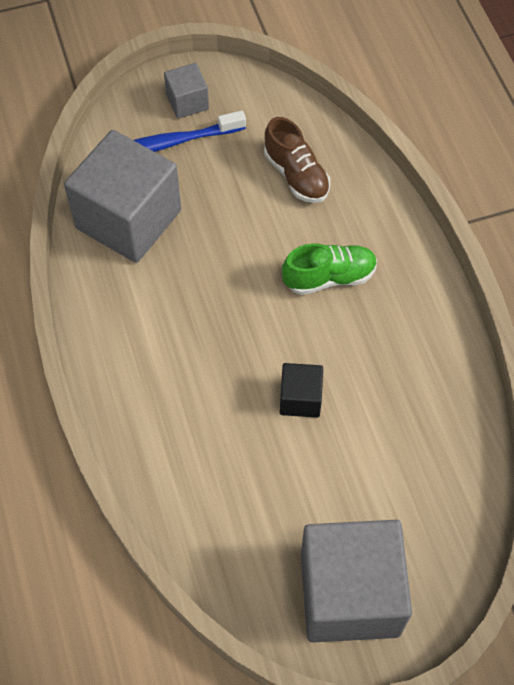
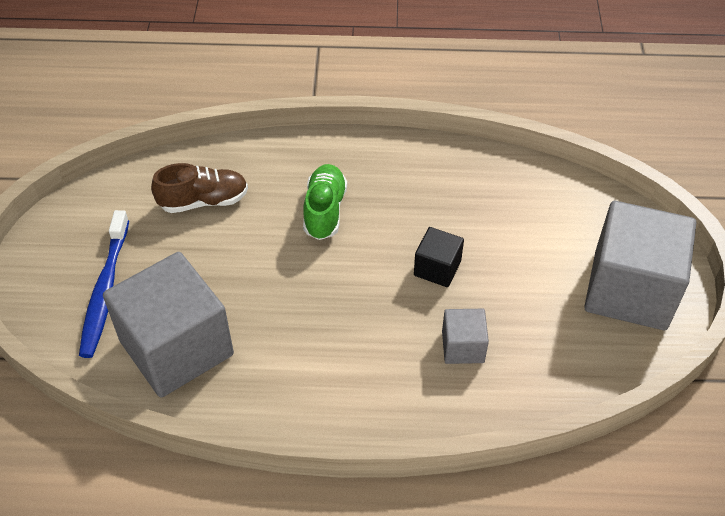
camera: 70 degrees left, 10 degrees down
(187, 102) = (64, 259): grey cube -> grey cube (463, 347)

